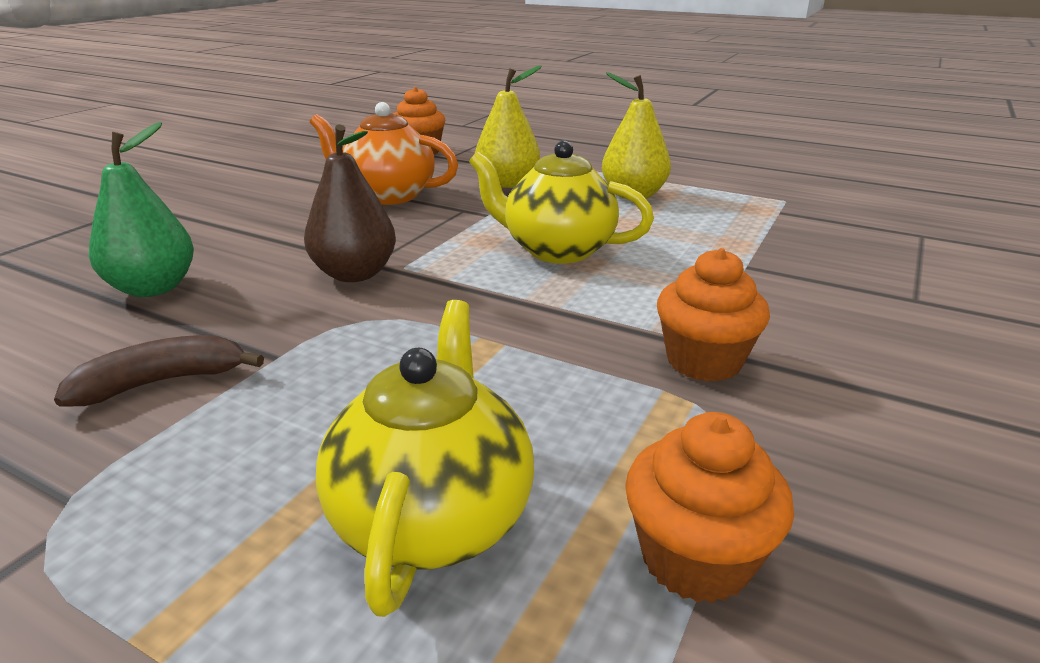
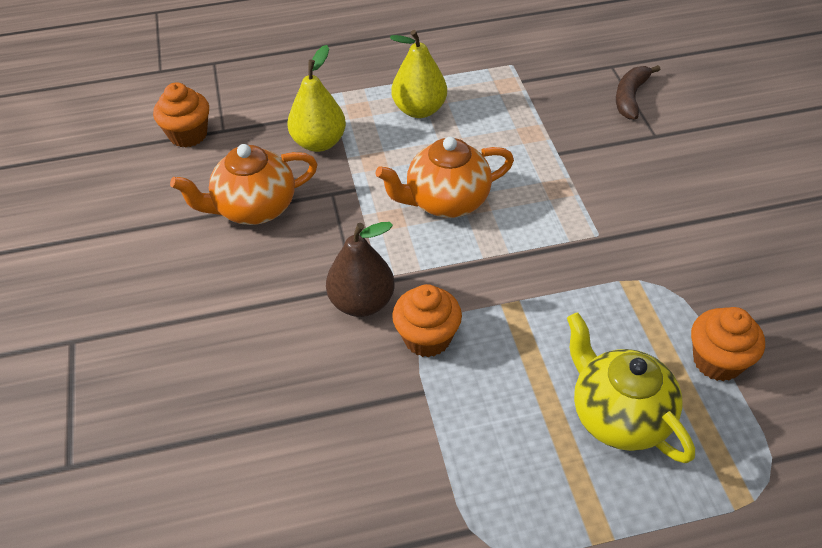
camera: 40 degrees left, 20 degrees up
(153, 288) = (257, 402): green pear -> none
(163, 382) = (396, 451): brown banana -> brown banana (630, 97)
(557, 250) = (446, 201): yellow teapot -> orange teapot
(704, 361) = (615, 249): orange cupcake -> orange cupcake (427, 338)

